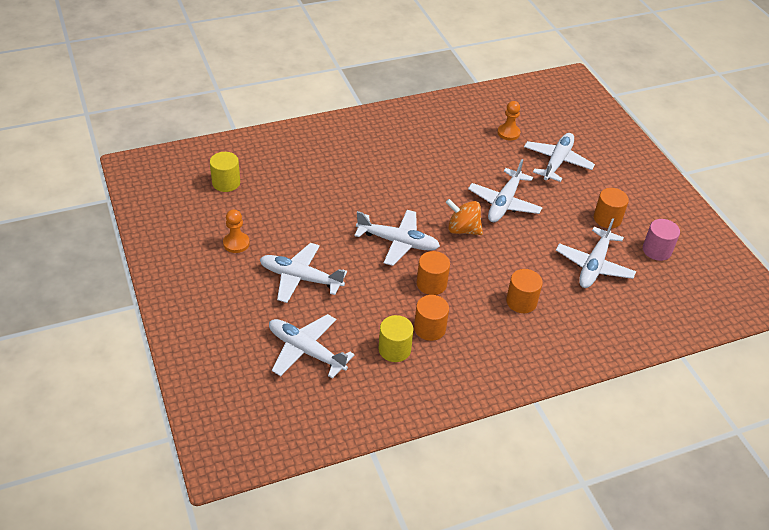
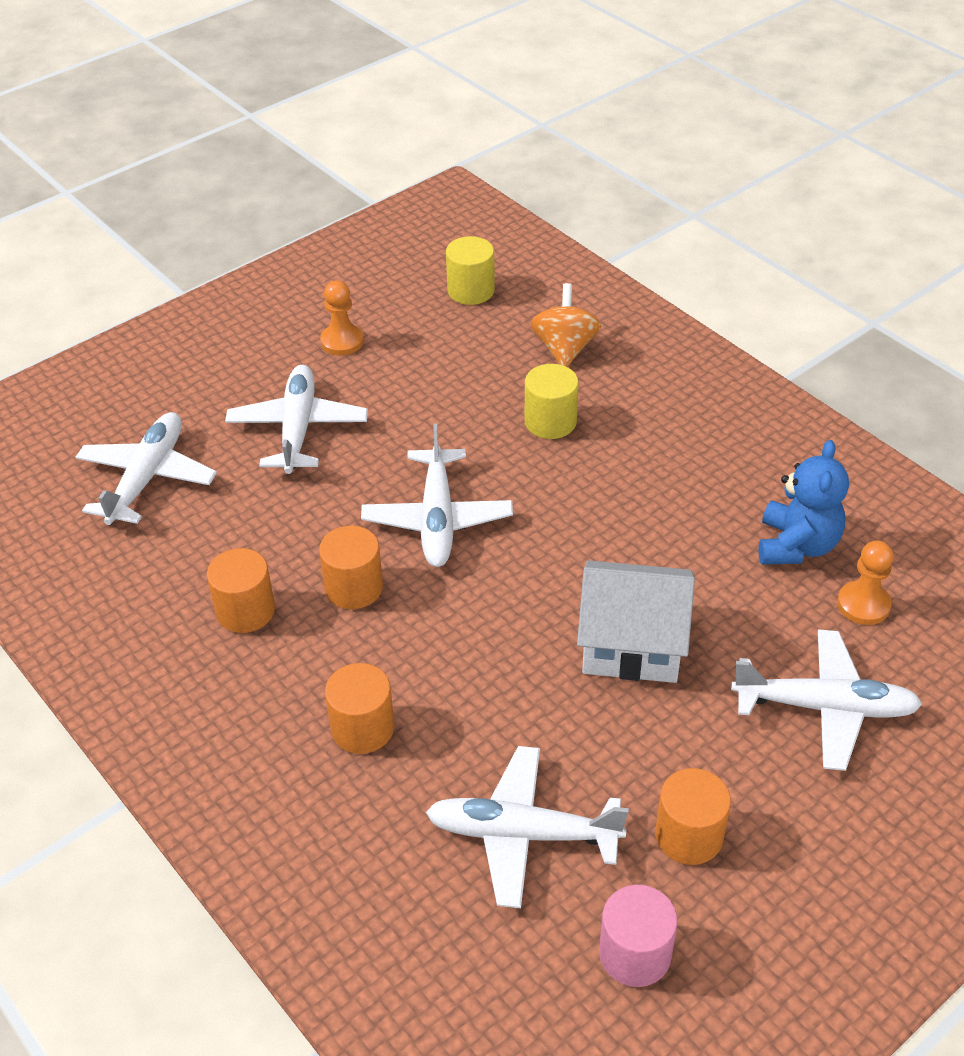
camera: 75 degrees right, 0 degrees up
(394, 349) = (183, 577): yellow cylinder -> yellow cylinder (550, 422)
(463, 229) = (518, 598): orange spinning top -> orange spinning top (565, 349)
(468, 138) = (796, 545): none -> blue teddy bear
(504, 203) = (632, 644): white plane -> white house

